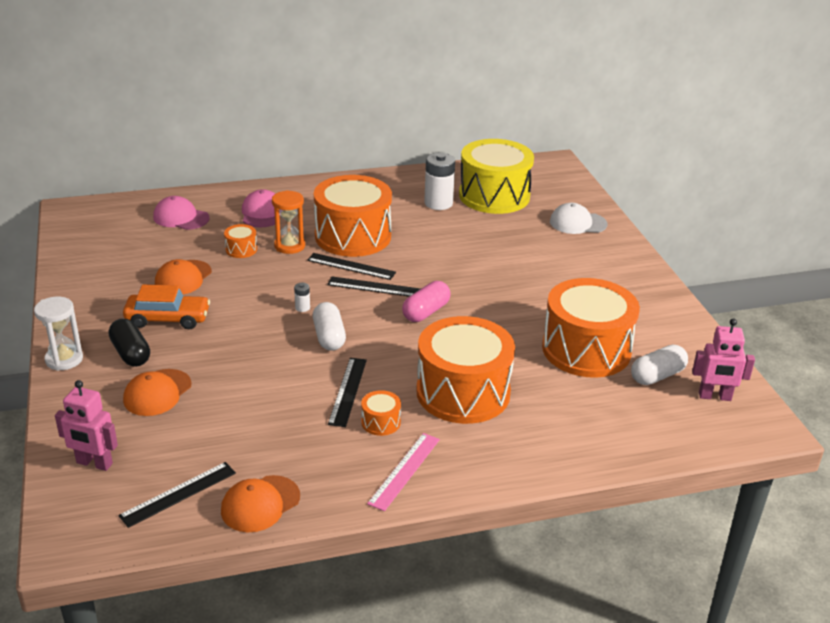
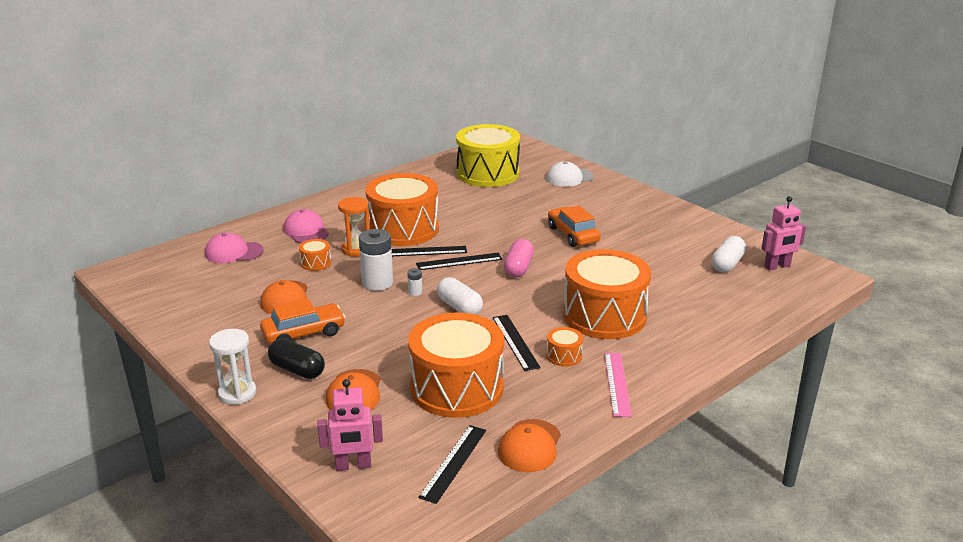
camera: 25 degrees left, 5 degrees down
(438, 203) = (449, 189): white battery -> white battery (377, 283)
(518, 290) = (573, 234): none -> orange car
(586, 350) = (662, 261): orange drum -> orange drum (457, 388)

